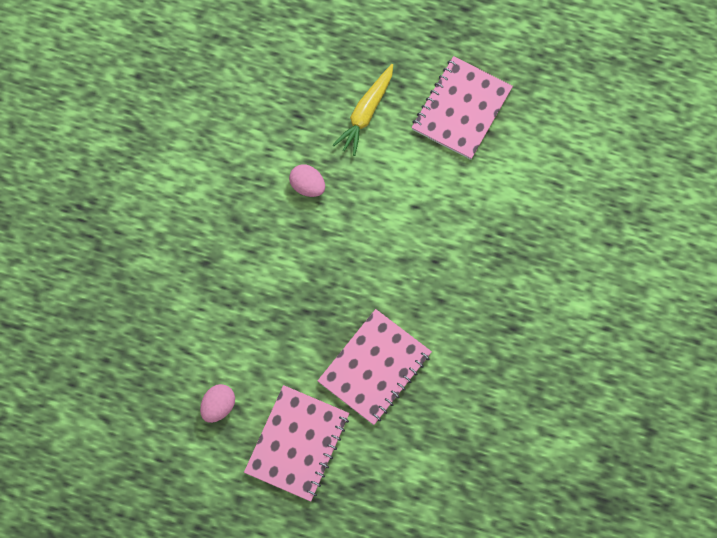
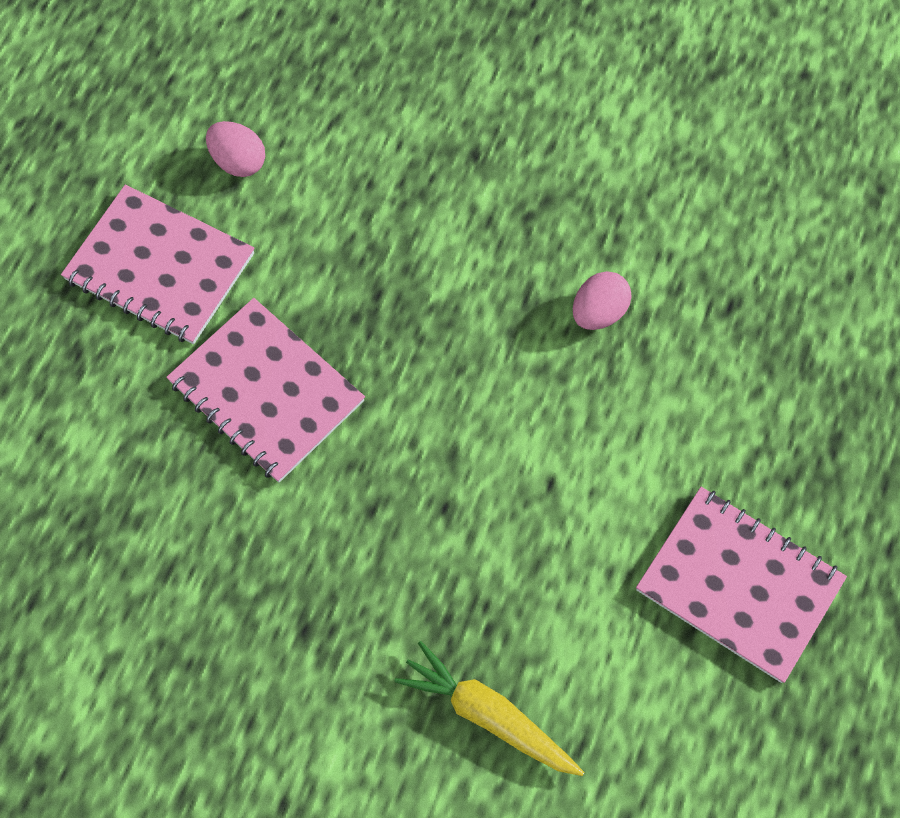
camera: 95 degrees right, 5 degrees down
(366, 113) = (733, 416): yellow carrot -> yellow carrot (488, 715)

